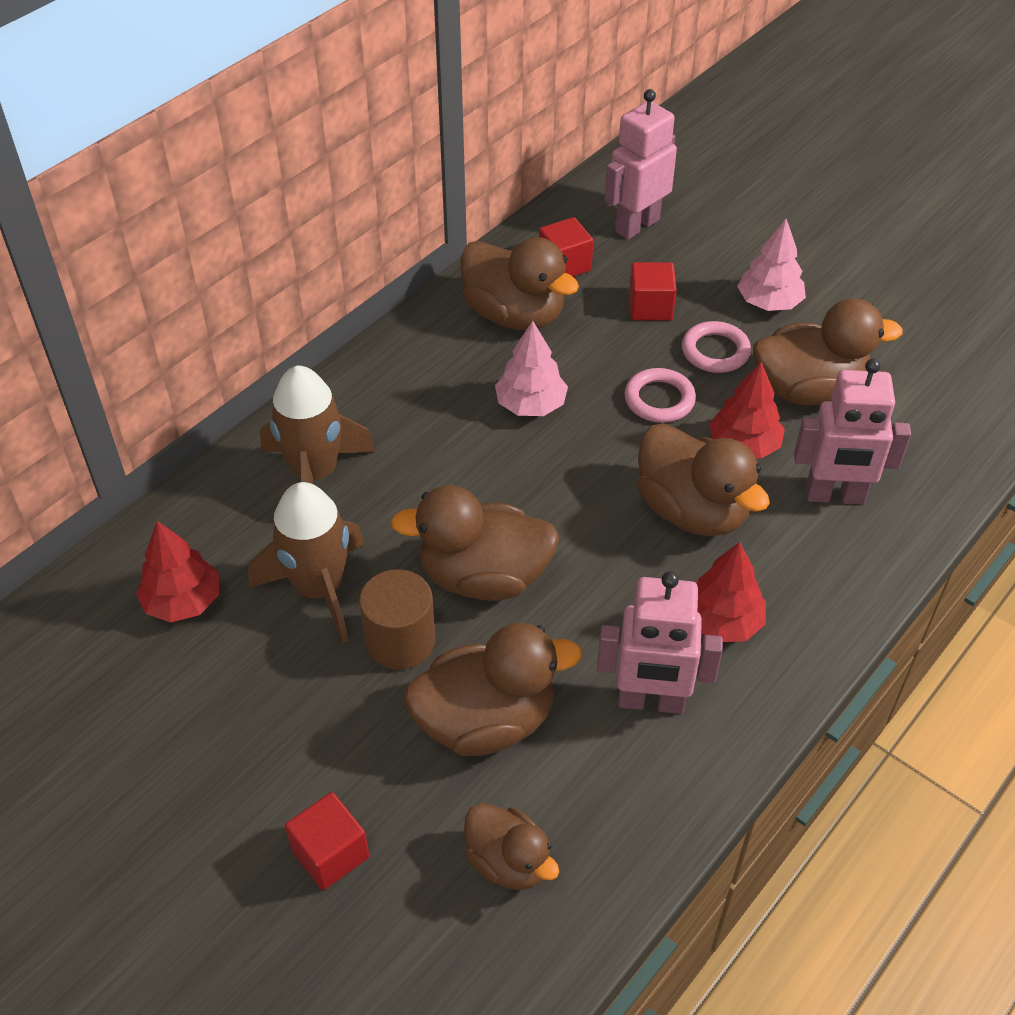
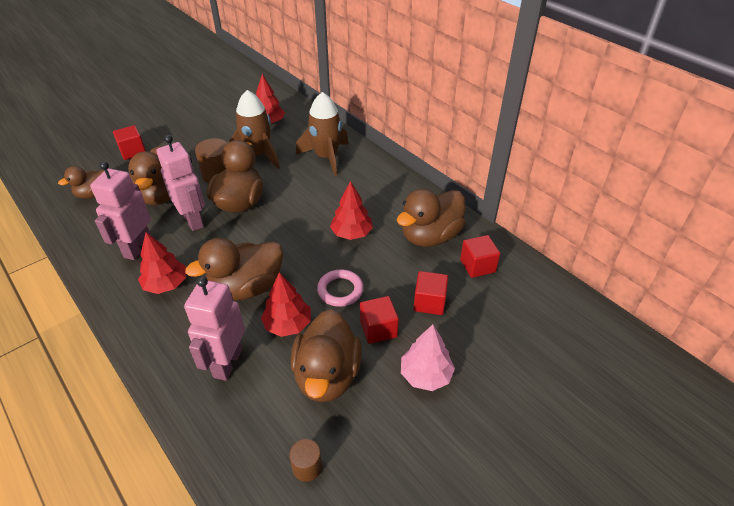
camera: 100 degrees right, 5 degrees down
(531, 405) = (351, 233): pink tree -> red tree
(636, 225) = (522, 311): pink robot -> pink robot (193, 220)
(715, 351) = (378, 329): pink ring -> red cube
(934, 387) = (307, 467): none -> brown cylinder

